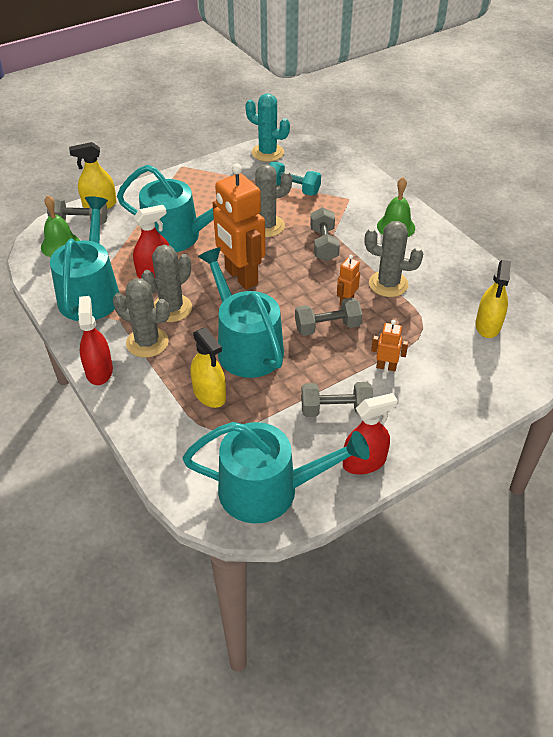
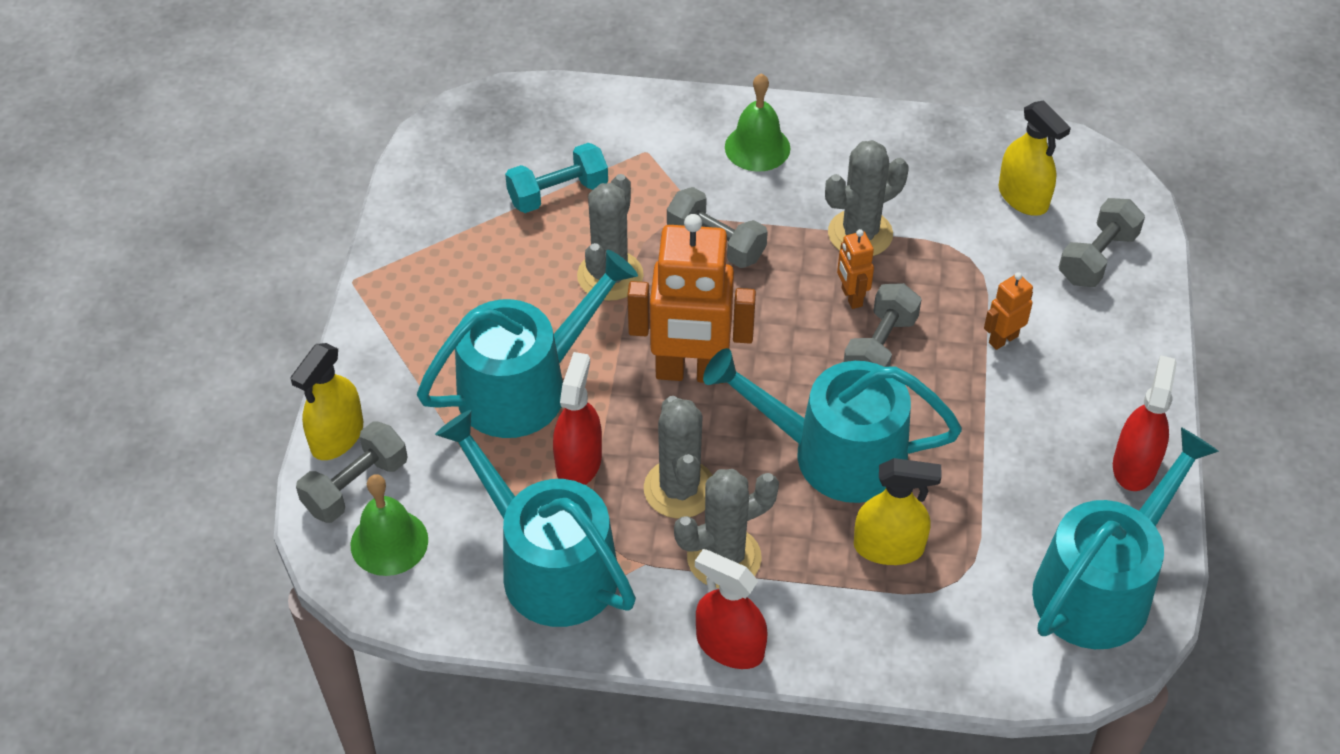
camera: 50 degrees left, 5 degrees up
(267, 153) = (438, 163): turquoise cactus -> none
(335, 410) = (1030, 436): grey dumbbell -> grey dumbbell (1097, 258)

